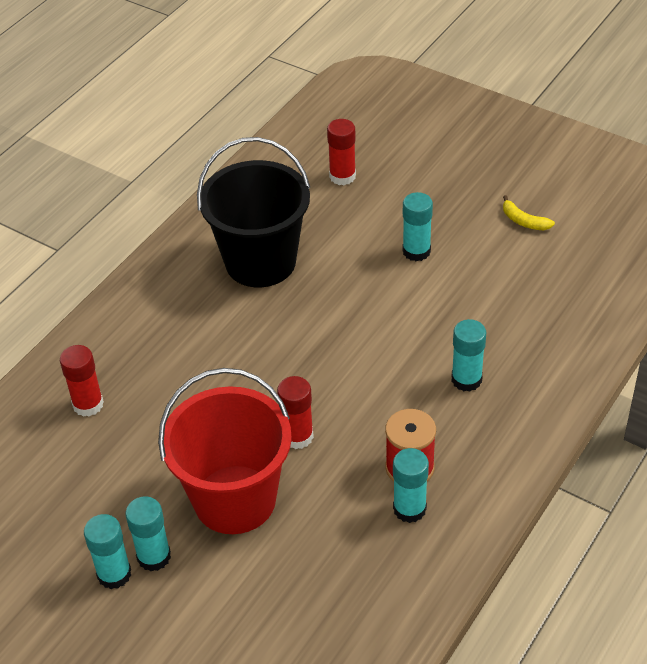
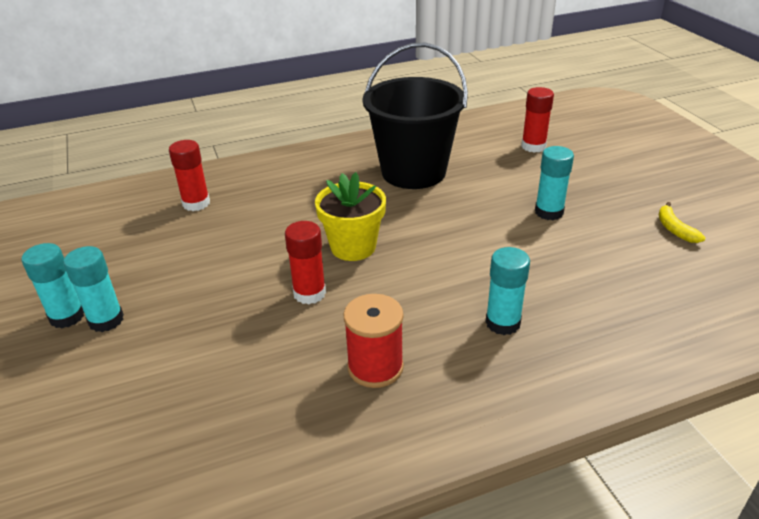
camera: 35 degrees right, 10 degrees down
(235, 499) = (209, 313): red bucket -> none
(288, 373) = (353, 247): none -> yellow flower pot
(409, 509) = (337, 402): turquoise glue stick -> none

